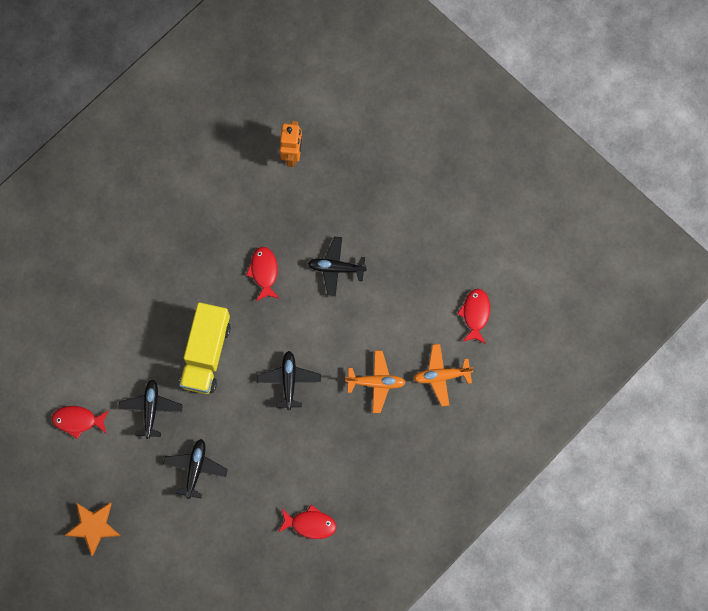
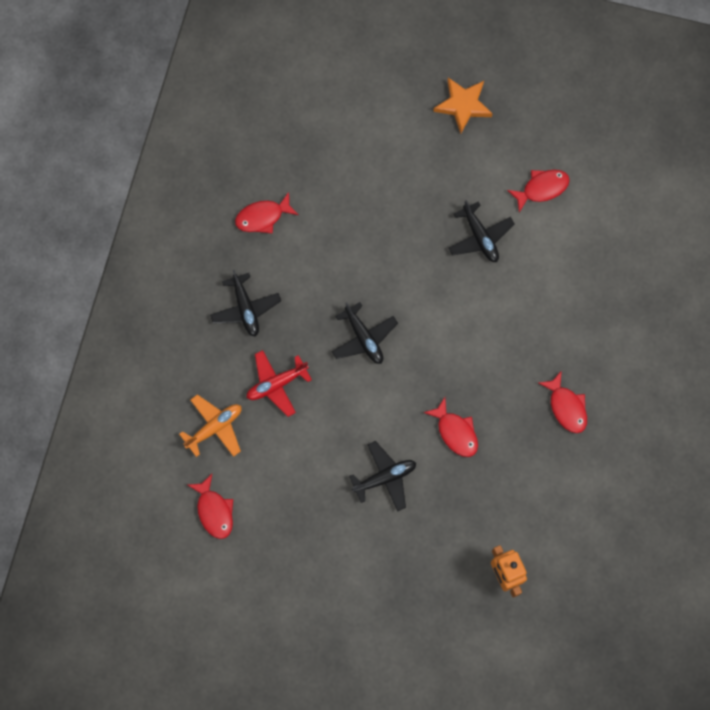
camera: 150 degrees right, 0 degrees up
(171, 244) = (566, 407): none -> red fish
(195, 469) = (402, 207): black plane -> black plane (245, 308)
(206, 354) = (461, 318): yellow truck -> none
(376, 382) = (276, 384): orange plane -> red plane

